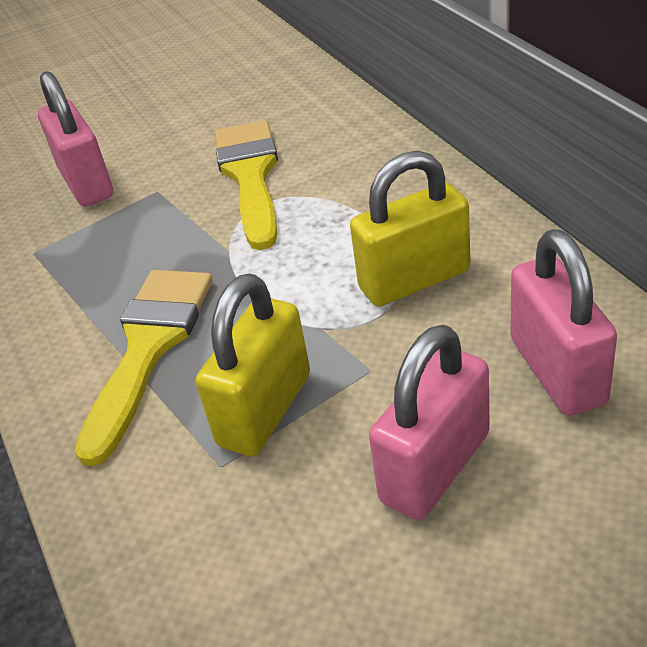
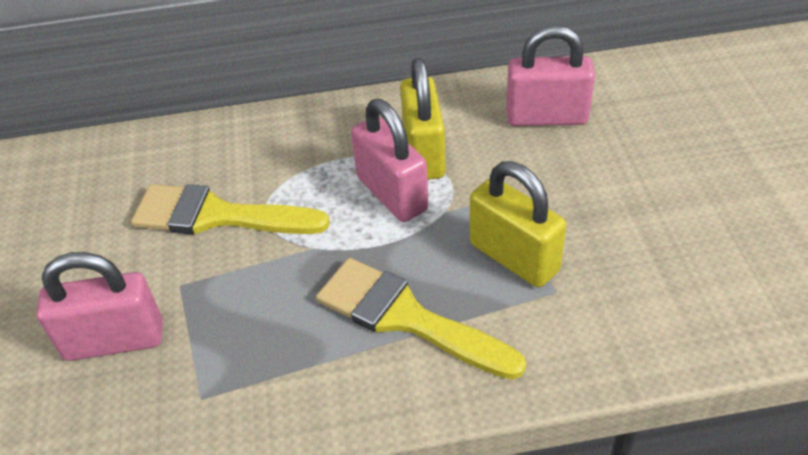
camera: 75 degrees left, 5 degrees up
(435, 467) = (601, 187): pink padlock -> pink padlock (392, 194)

